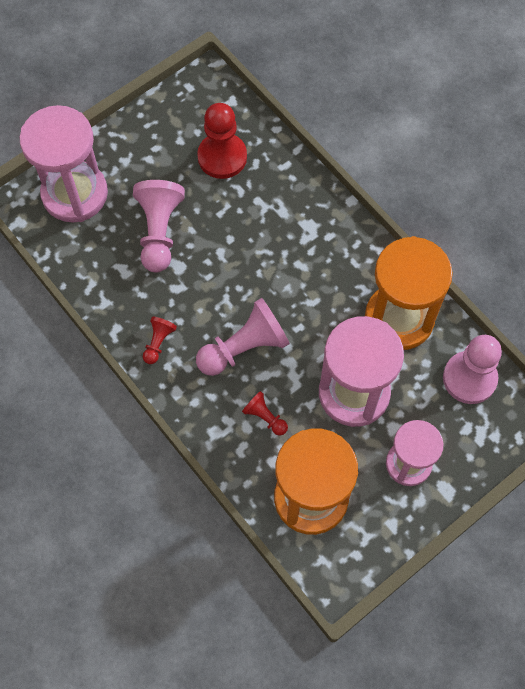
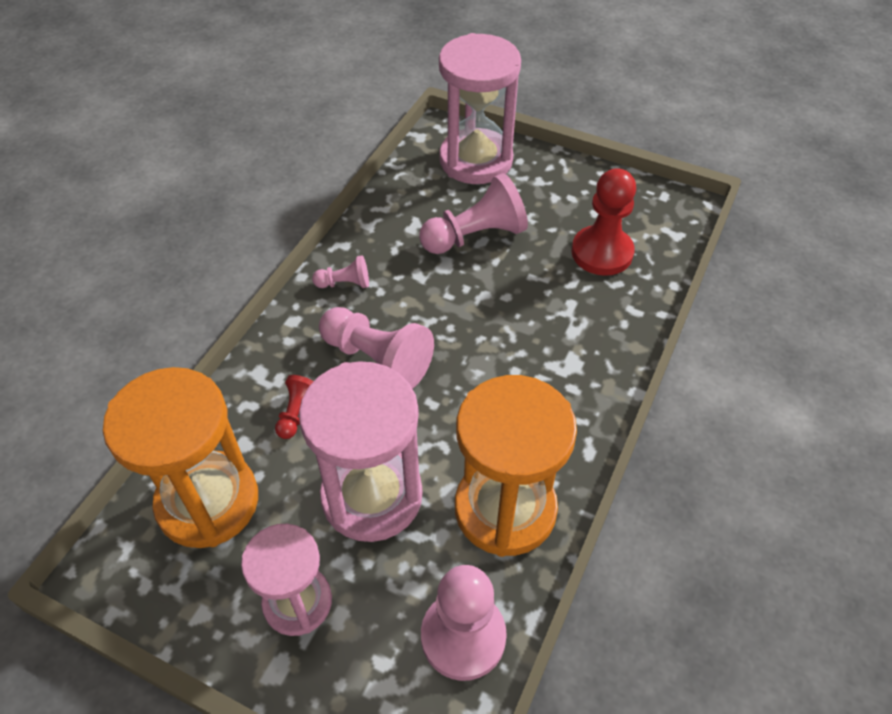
camera: 65 degrees right, 15 degrees down
(158, 342) = (345, 283): red pawn -> pink pawn

